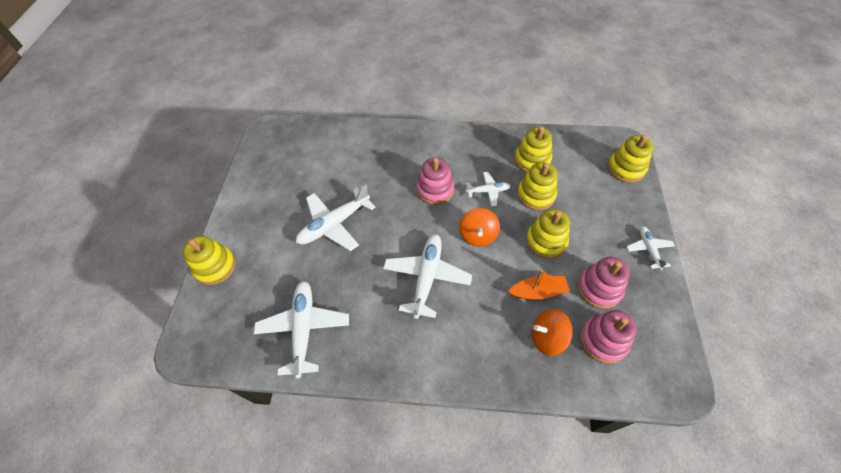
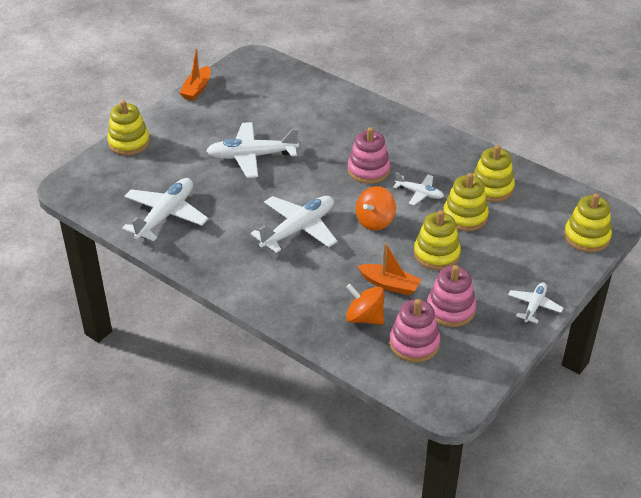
camera: 30 degrees right, 15 degrees down
(240, 181) = (197, 89): none -> orange boat

